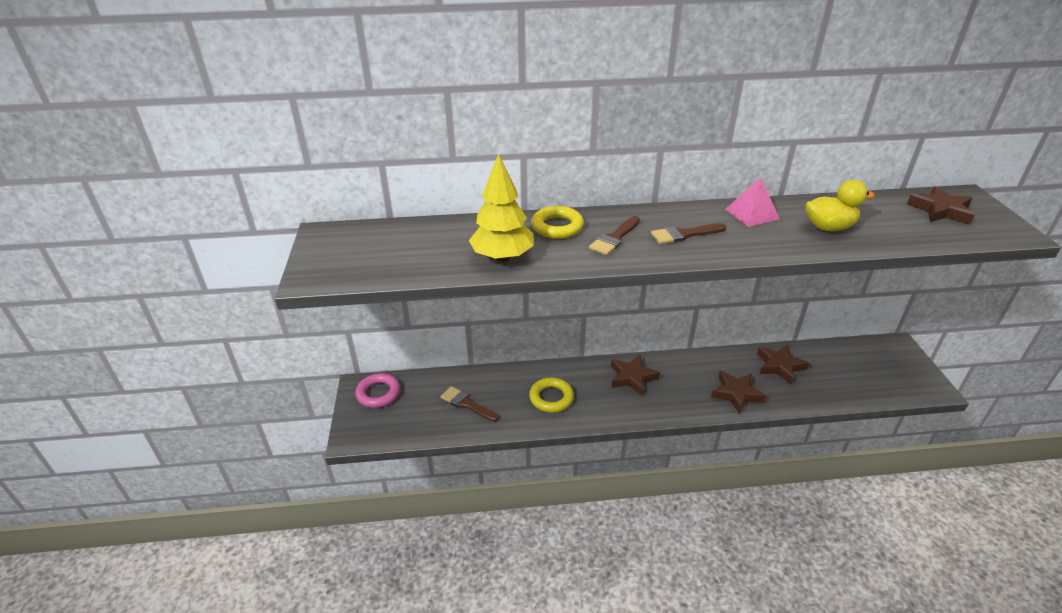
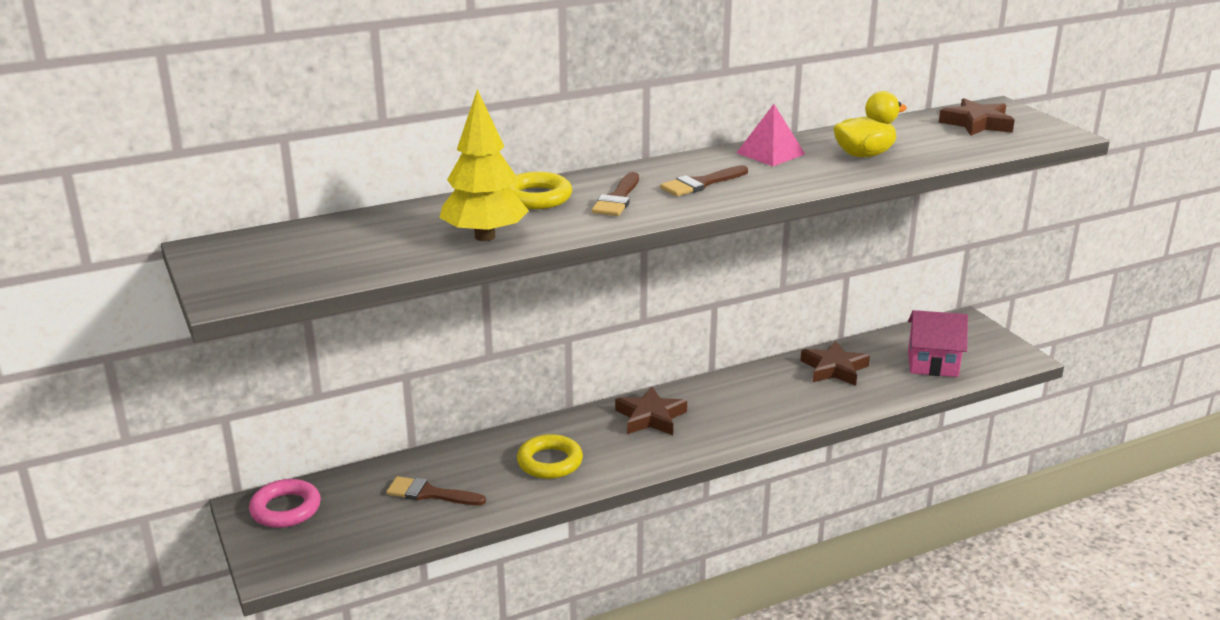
camera: 20 degrees left, 10 degrees down
(736, 394) = (793, 408): brown star -> none
(858, 378) = (932, 364): none -> pink house

